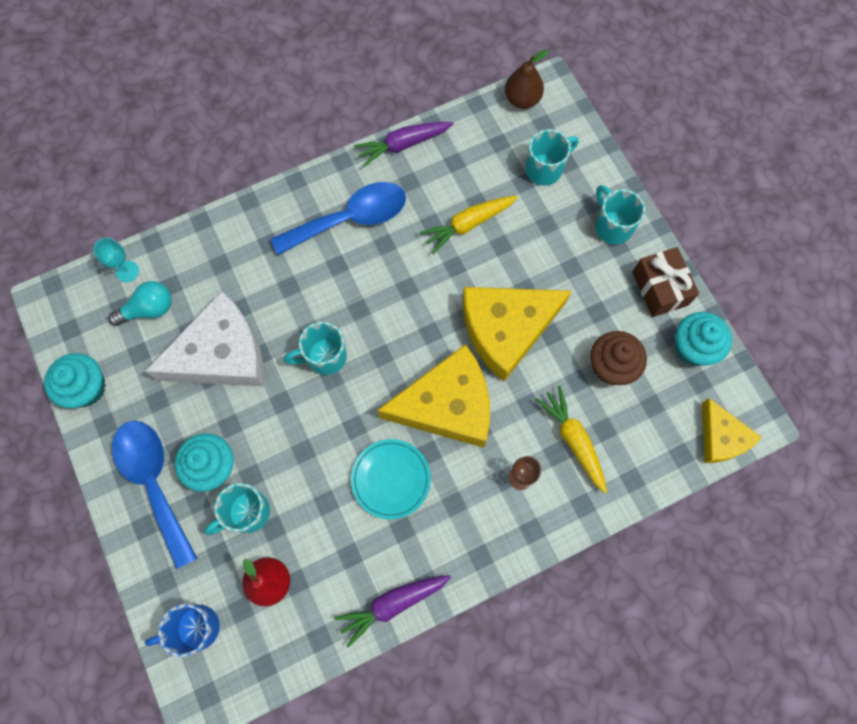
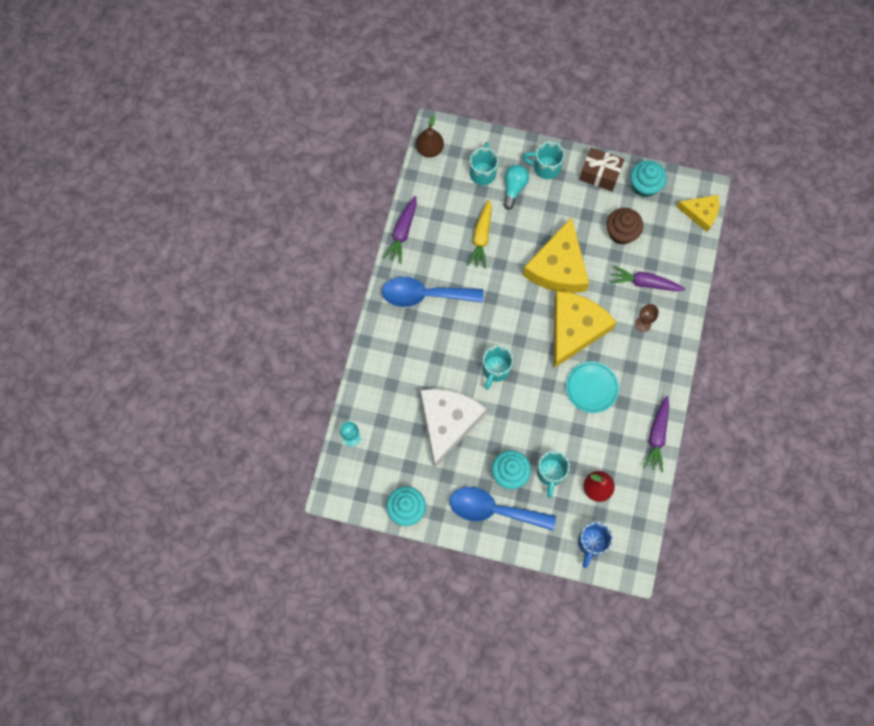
camera: 50 degrees left, 0 degrees up
(149, 309) = (386, 442): turquoise light bulb -> turquoise light bulb (514, 188)
(350, 219) = (424, 295): blue spoon -> blue spoon turned 105 degrees counterclockwise
(573, 440) = (644, 283): yellow carrot -> purple carrot

